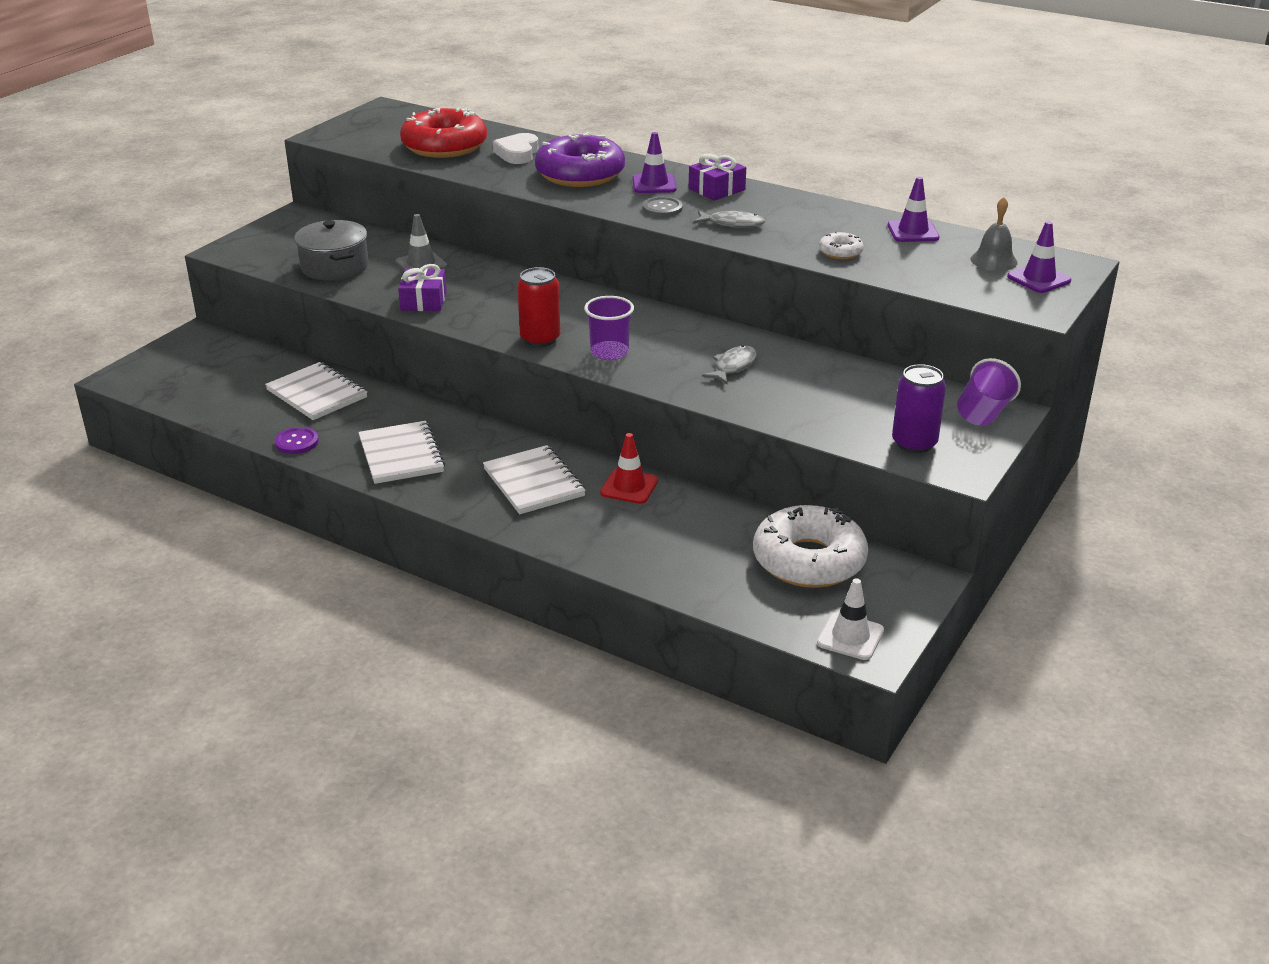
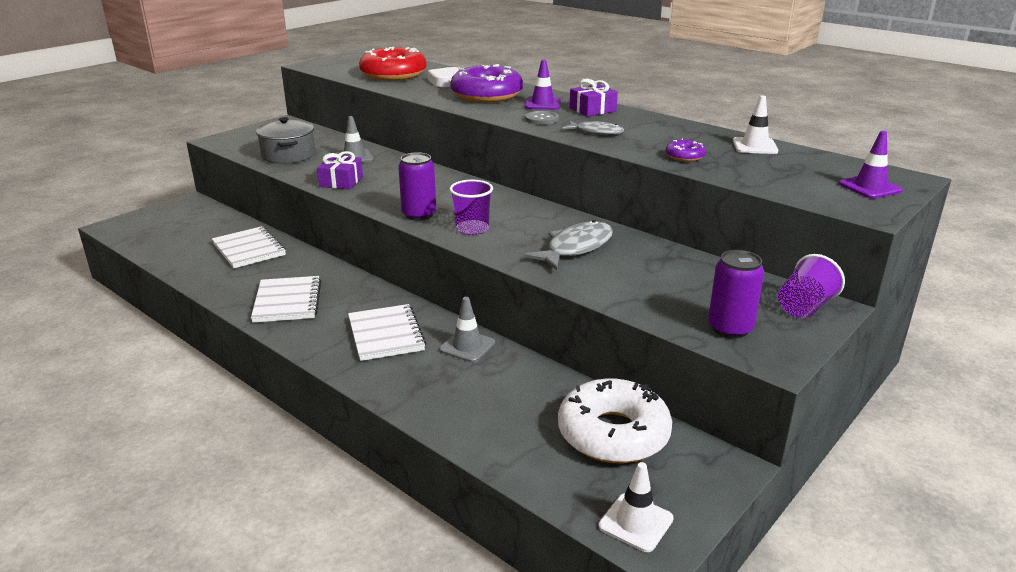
camera: 10 degrees right, 5 degrees down
(297, 442) = (211, 284): purple button -> none
(540, 339) = (419, 214): red can -> purple can
(629, 487) = (467, 346): red traffic cone -> grey traffic cone
(733, 366) = (575, 248): grey fish -> grey fish, size x1.60
(840, 252) = (684, 156): white donut -> purple donut
(913, 232) = (754, 146): purple traffic cone -> white traffic cone
(993, 260) = (827, 171): grey bell -> none

